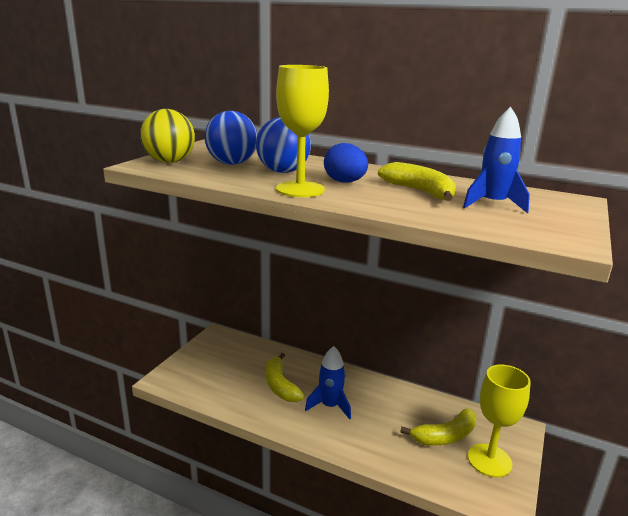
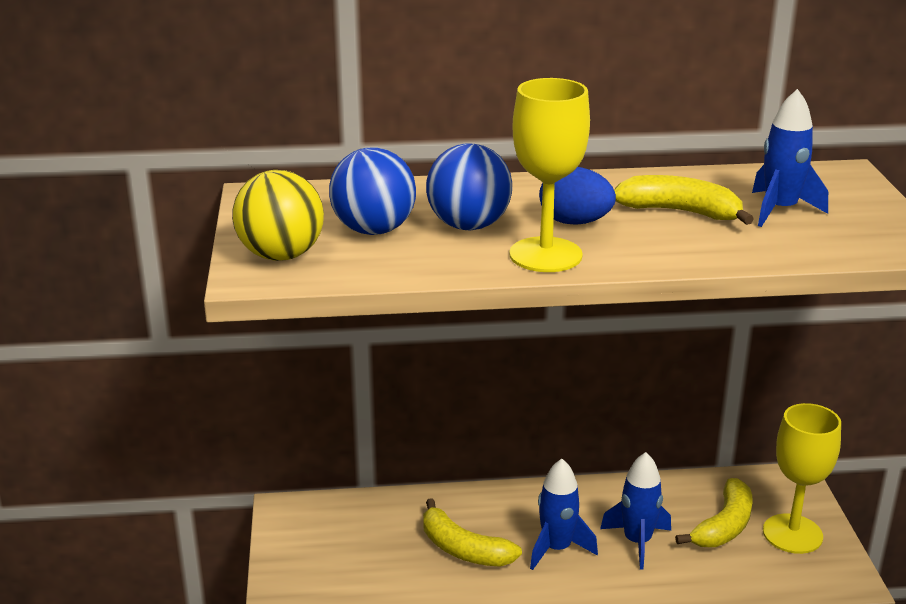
camera: 30 degrees left, 5 degrees up
(380, 422) = (637, 542): none -> blue rocket

